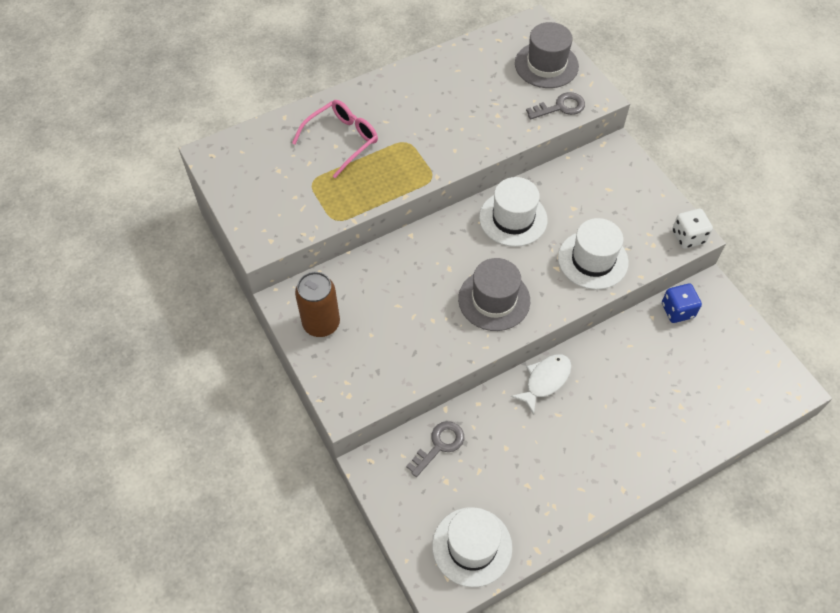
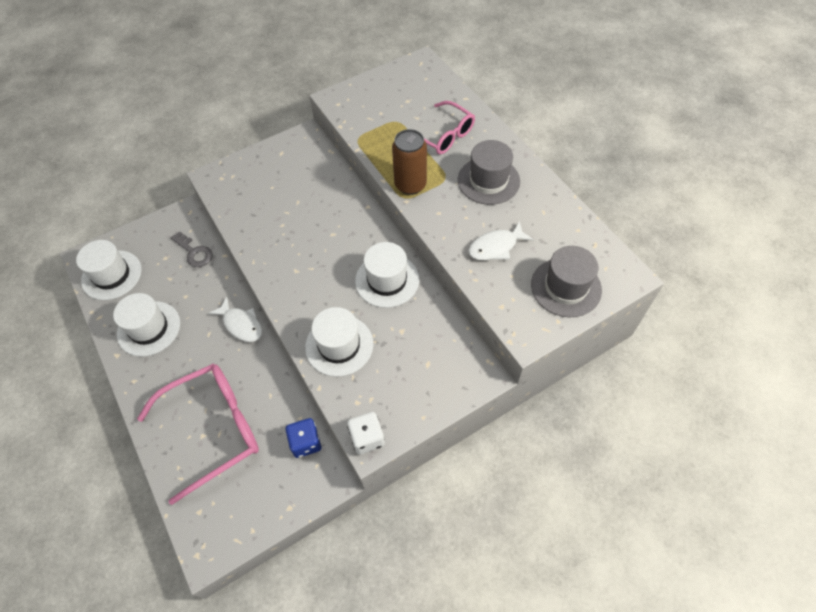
camera: 90 degrees right, 0 degrees up
(321, 323) = (284, 157): brown can -> brown can (410, 185)
(494, 300) = (299, 266): grey hat -> grey hat (488, 180)
(500, 108) = (496, 247): none -> white fish
(552, 484) = (149, 328): none -> white hat
(560, 107) = (505, 299): grey key -> none
(672, 396) = (213, 429): none -> pink glasses

